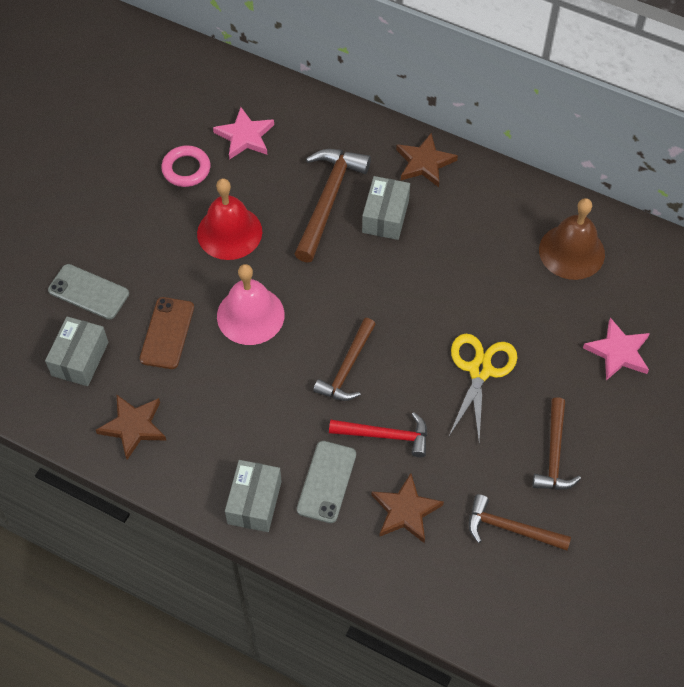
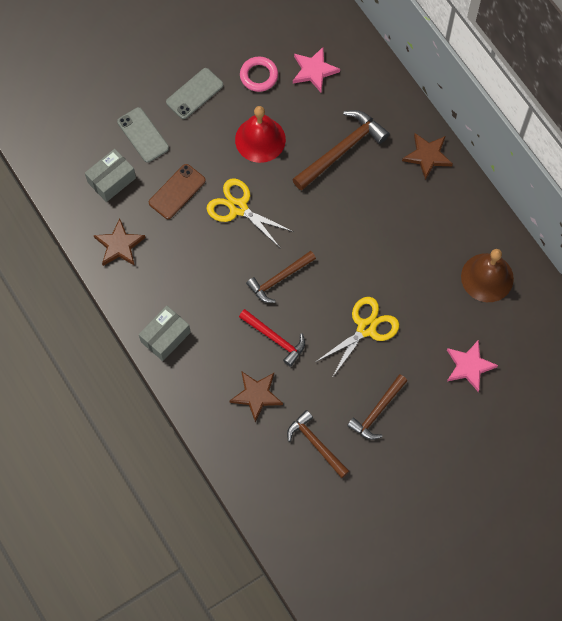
camera: 30 degrees right, 10 degrees up
(250, 315) = (238, 207): pink bell -> yellow scissors
(327, 482) = (218, 348): grey phone -> grey phone (194, 94)
(385, 216) = (373, 183): grey box -> none

